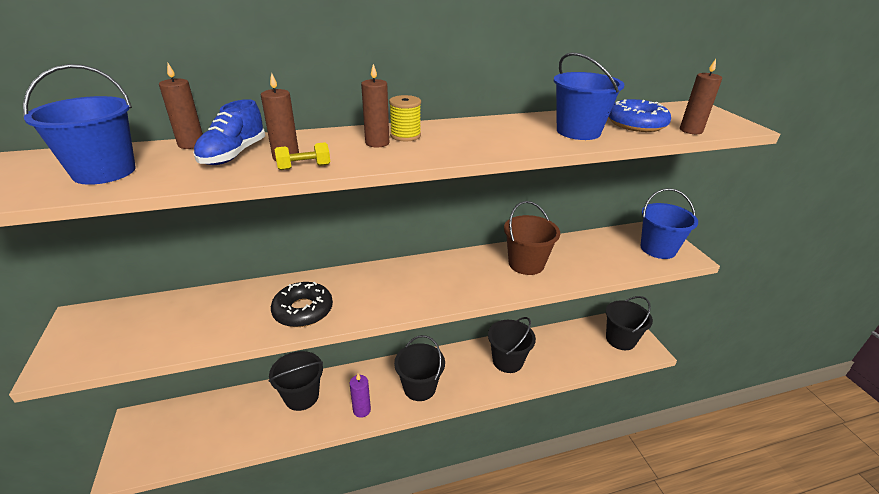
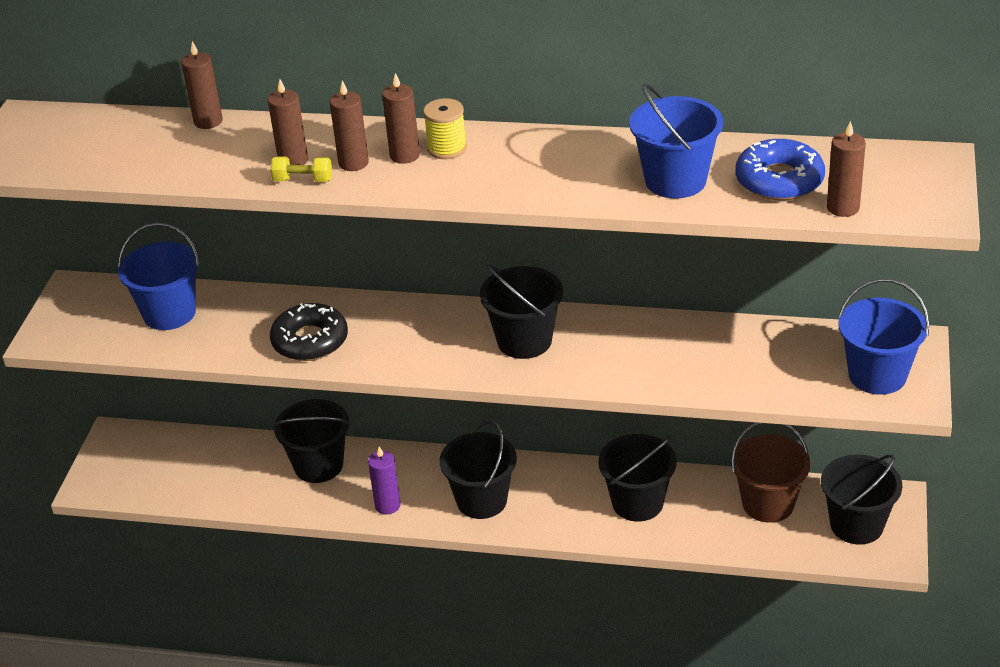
camera: 30 degrees right, 5 degrees up
(104, 172) = (117, 150): blue bucket -> blue bucket (169, 313)
(234, 155) = (243, 147): blue shoe -> none
(340, 152) = (353, 163): none -> brown candle
(453, 275) = (524, 341): none -> black bucket
(526, 264) = (642, 349): brown bucket -> brown bucket (768, 504)

